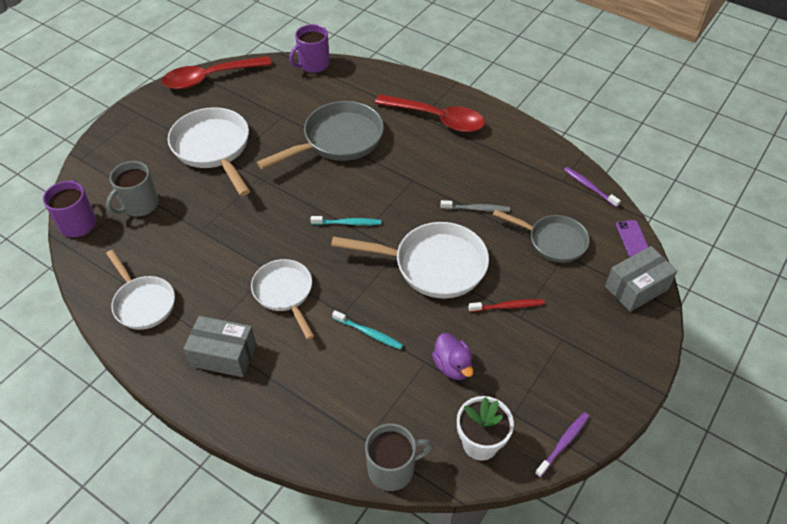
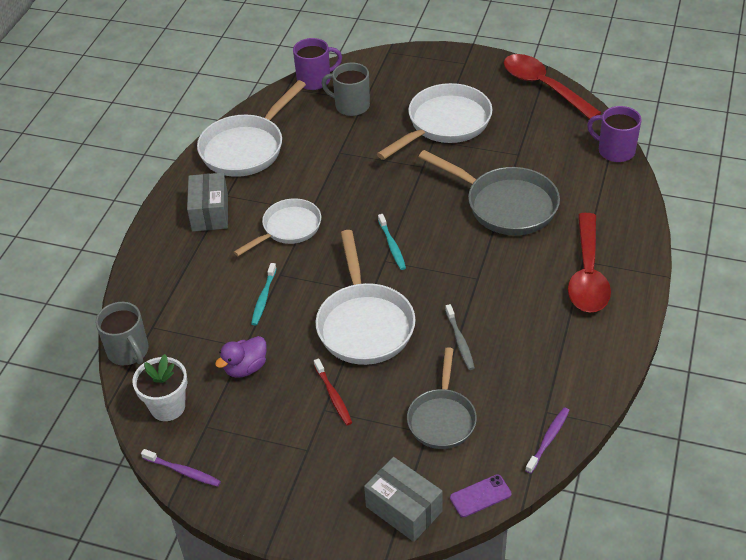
camera: 75 degrees right, 5 degrees down
(143, 303) = (246, 148): white pan -> white pan, size x1.54

